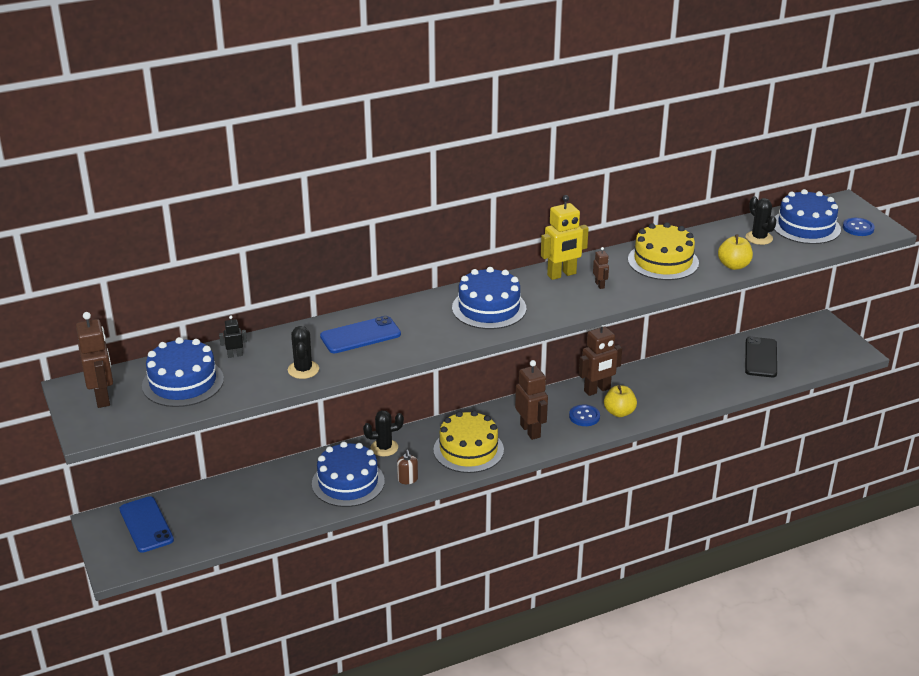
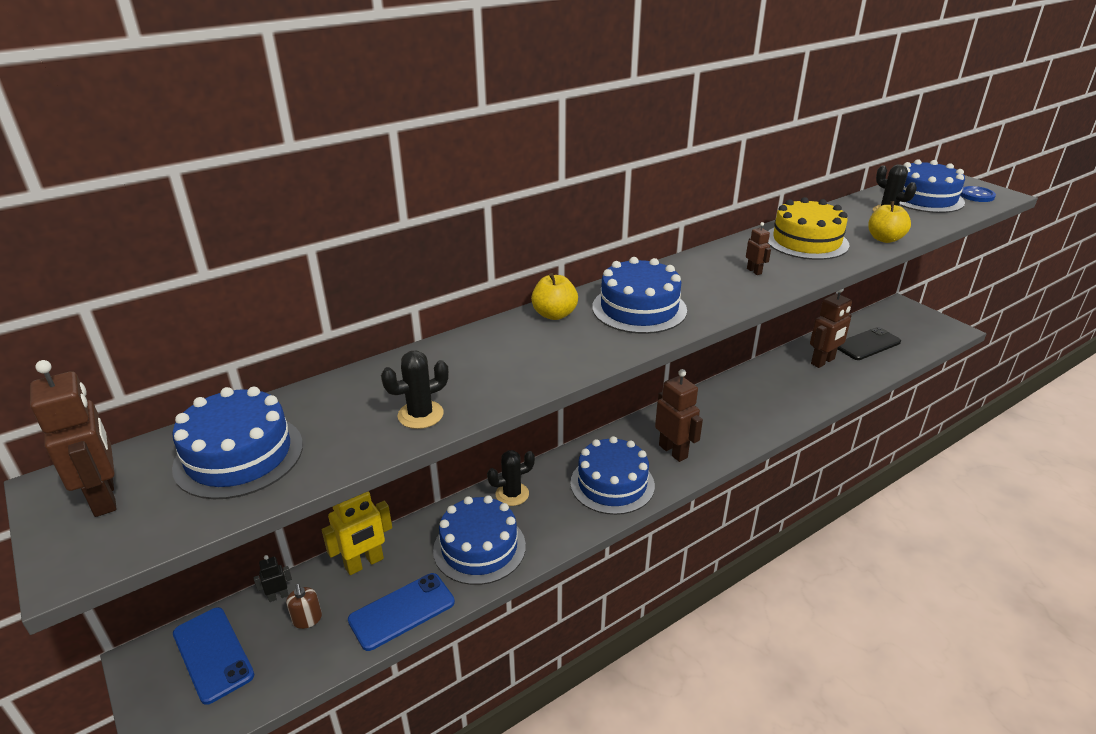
camera: 10 degrees left, 0 degrees up
(235, 355) = (316, 404): black robot -> black robot (278, 596)
(303, 370) = (420, 415): black cactus -> black cactus turned 75 degrees clockwise
(360, 335) = (488, 358): blue phone -> blue phone (402, 611)
(407, 479) = (552, 533): brown soap dispenser -> brown soap dispenser (307, 619)
(468, 450) = (612, 484): yellow cake -> blue cake
(562, 274) = (704, 264): yellow robot -> yellow robot (364, 563)
(584, 416) = (724, 427): blue button -> none
(597, 390) = (724, 396): brown robot -> brown robot (823, 361)
(619, 412) = (759, 418): yellow apple -> yellow apple (554, 314)
(761, 357) = (867, 344): black phone -> black phone turned 60 degrees clockwise

